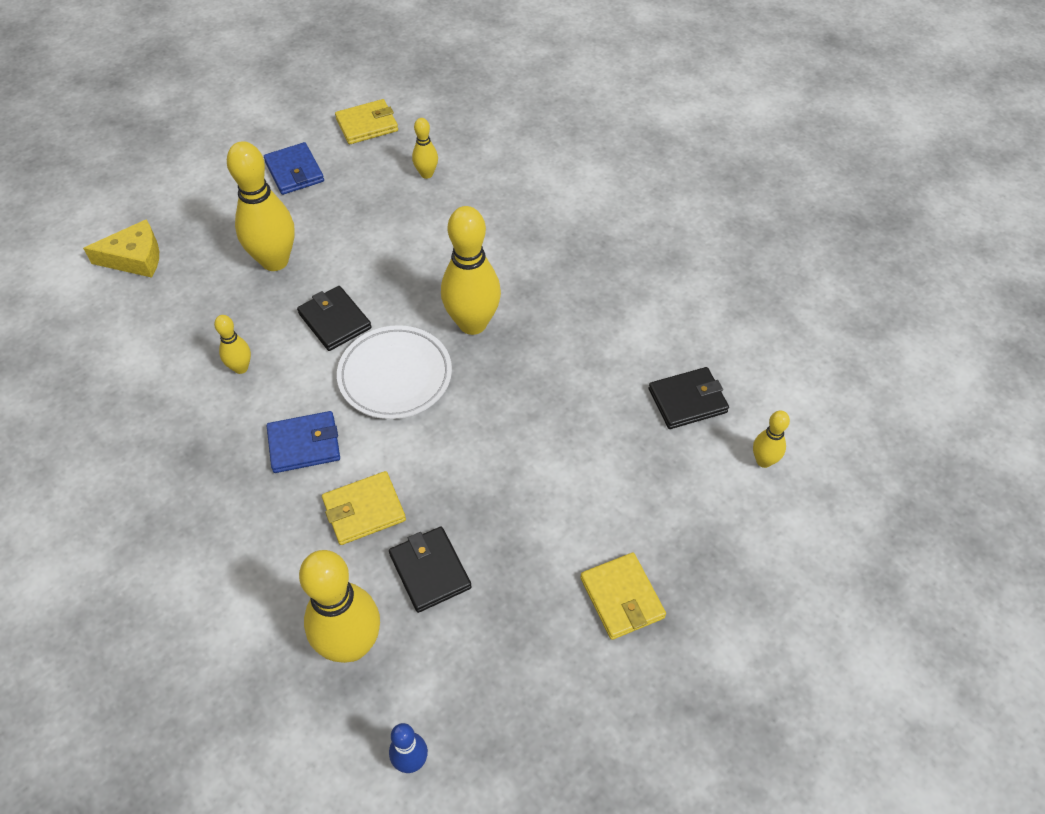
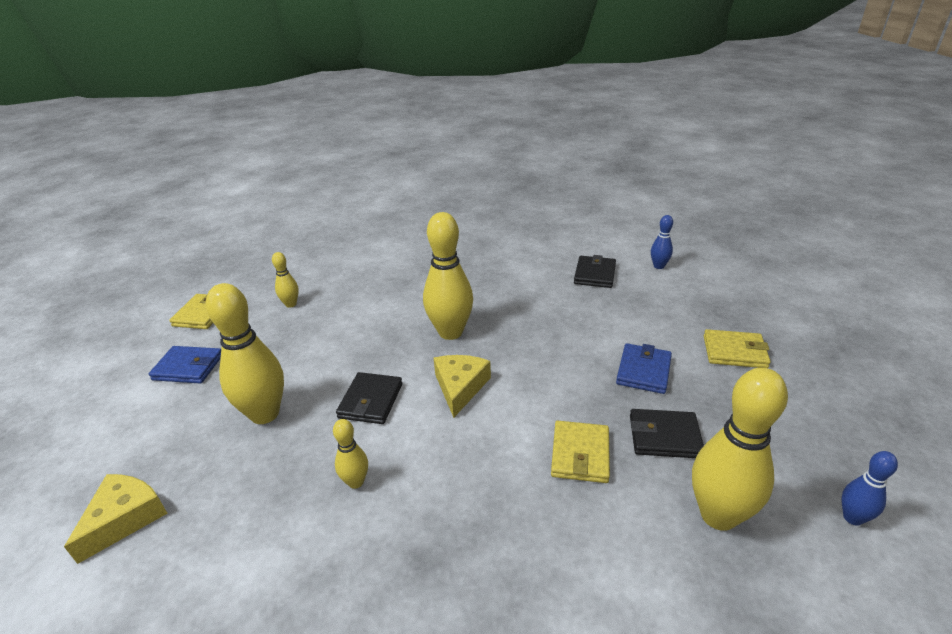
camera: 55 degrees left, 20 degrees down
(304, 444) = (482, 468): blue wallet -> blue wallet (643, 371)
(335, 321) = (371, 401): black wallet -> black wallet turned 75 degrees counterclockwise
(395, 376) = (460, 387): white plate -> yellow cheese
(764, 461) = (658, 266): yellow bowling pin -> blue bowling pin

